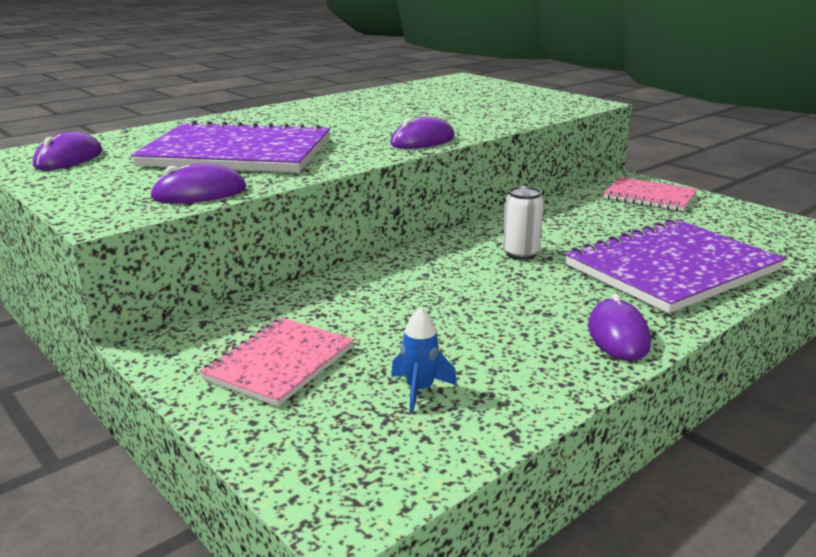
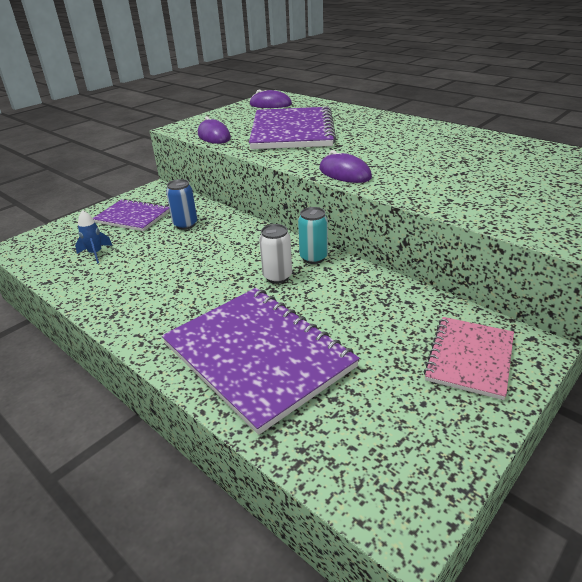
camera: 85 degrees right, 10 degrees up
(280, 363) = (132, 217): pink notebook -> purple notebook
(346, 311) = (185, 225): none -> blue can
(480, 235) = (313, 258): none -> turquoise can
(618, 335) = (139, 319): purple mouse -> none

